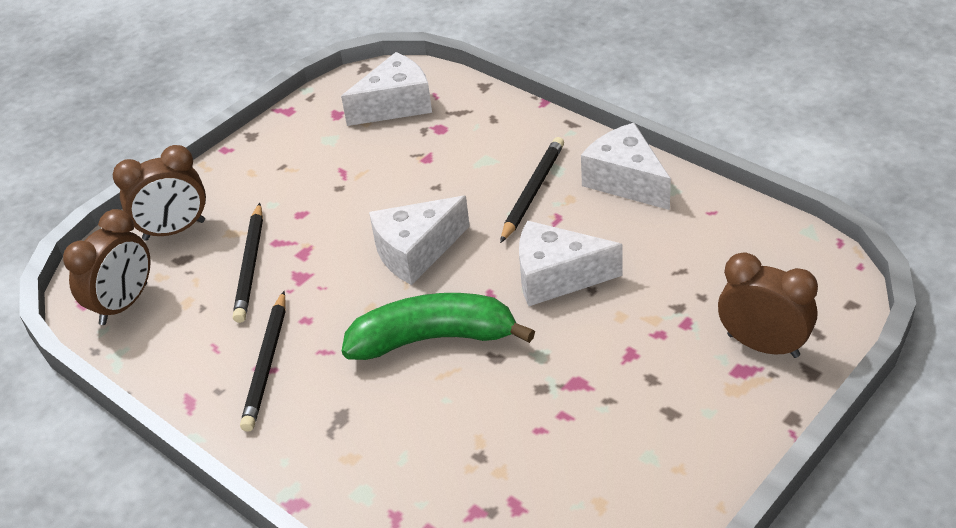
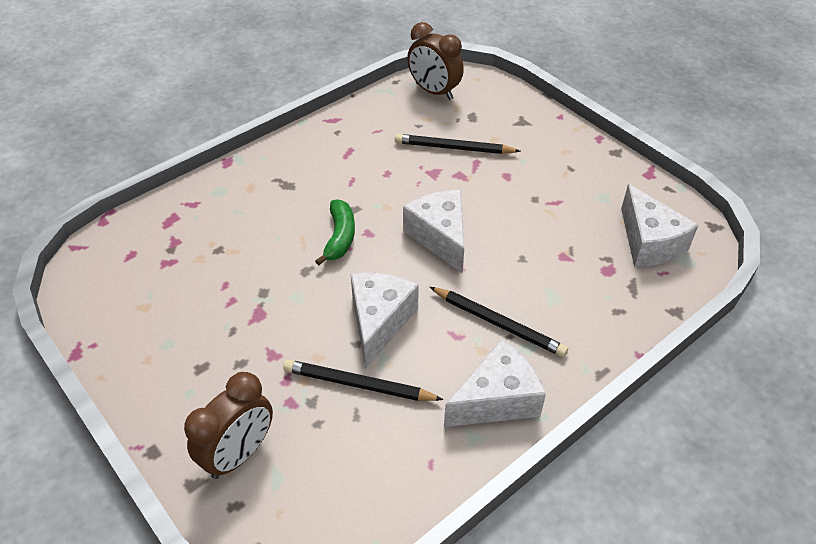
camera: 95 degrees right, 5 degrees up
(174, 230) = (504, 112): brown clock -> none
(266, 364) = (351, 153): black pencil -> black pencil (358, 384)
(433, 338) = (340, 237): green banana -> green banana, size x0.60

